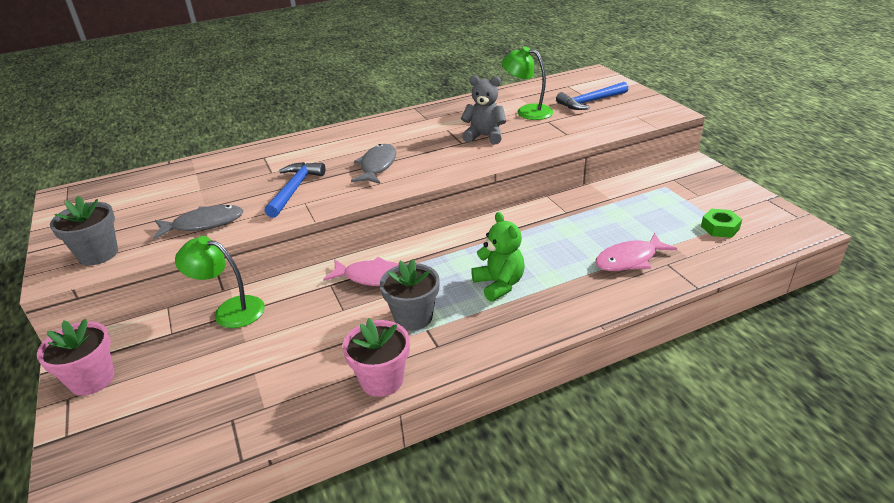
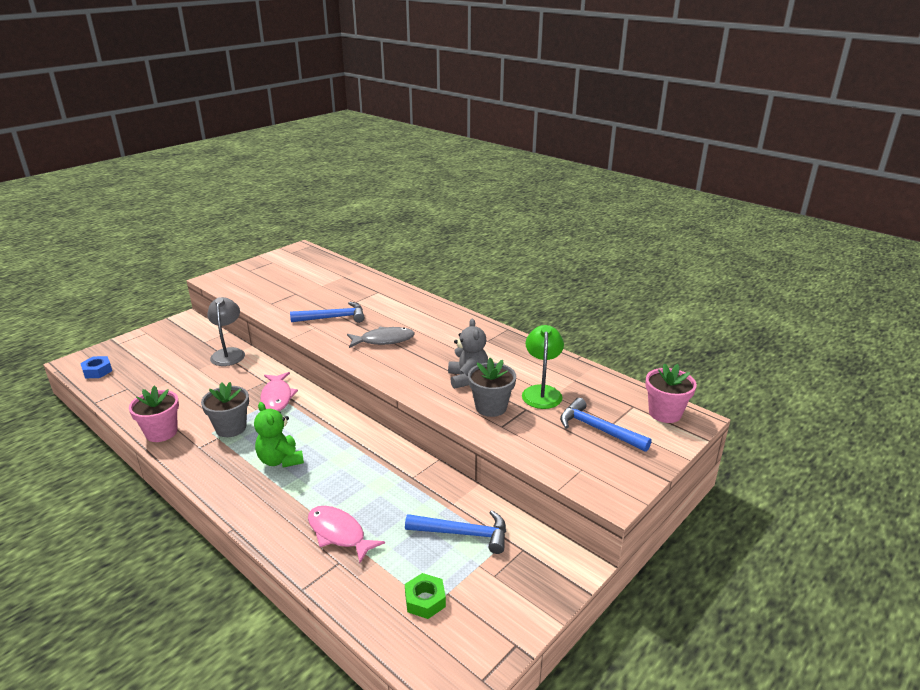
camera: 65 degrees right, 5 degrees down
(92, 379) = (161, 334): pink flower pot -> pink flower pot (665, 413)
(98, 254) = (235, 282): grey flower pot -> grey flower pot (491, 407)
(139, 461) = (97, 371): none -> blue nut
(204, 224) = (276, 301): grey fish -> none
(230, 310) = (229, 353): green lamp -> grey lamp
(499, 284) = (280, 460): green teddy bear -> green teddy bear turned 105 degrees clockwise
(648, 200) = (463, 534): none -> blue hammer

